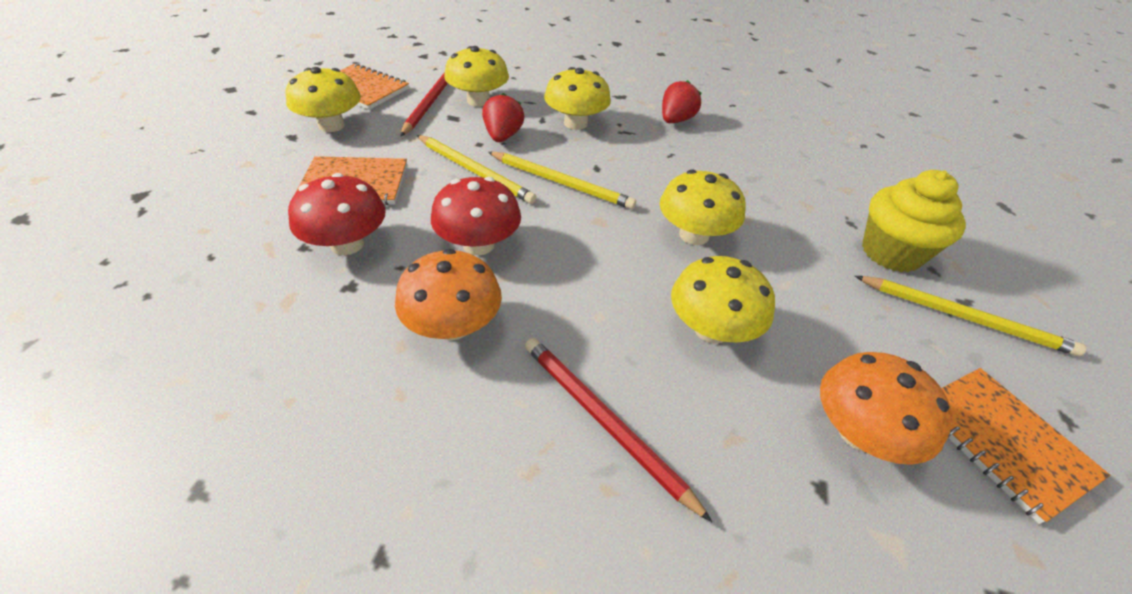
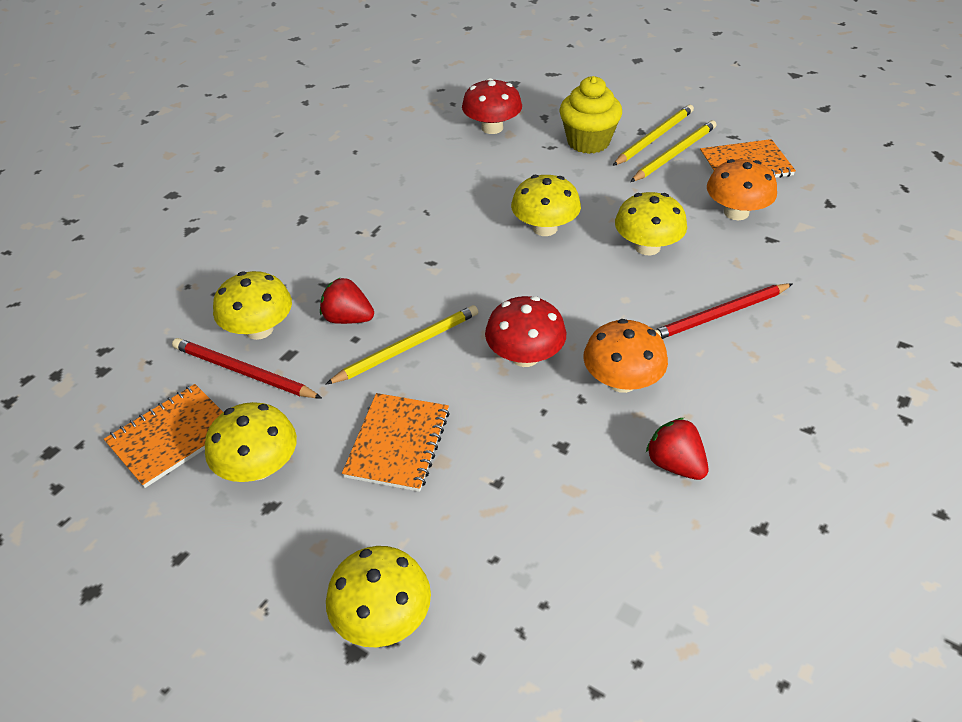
camera: 70 degrees left, 0 degrees up
(347, 244) = (501, 448): red mushroom -> red mushroom (492, 128)
(561, 183) = (448, 289): yellow pencil -> yellow pencil (674, 154)
(575, 123) = (344, 261): yellow mushroom -> yellow mushroom (382, 617)
(675, 120) = (368, 194): red strawberry -> red strawberry (675, 464)

